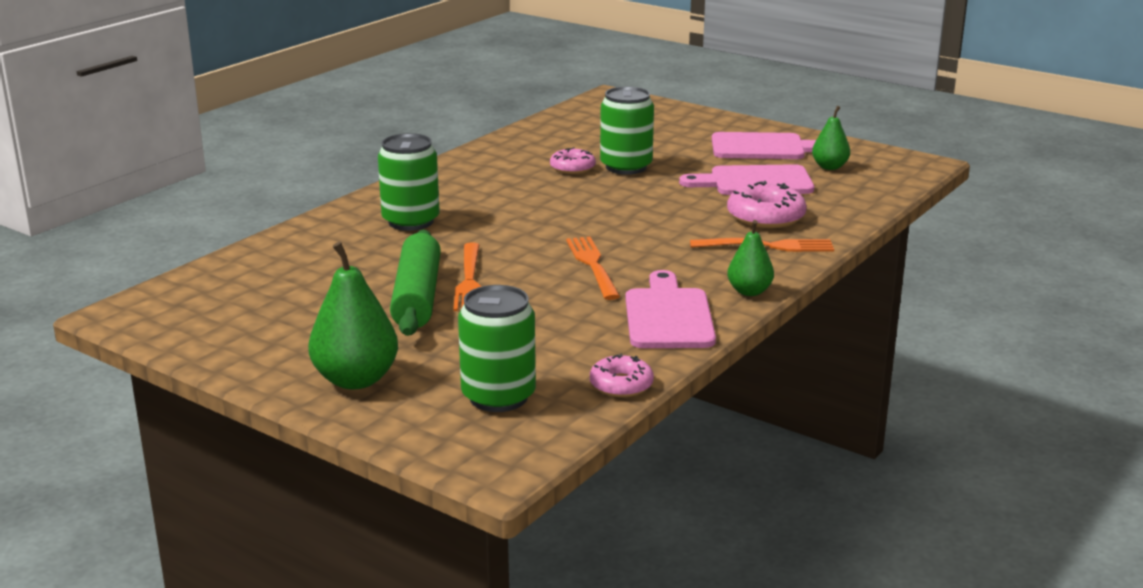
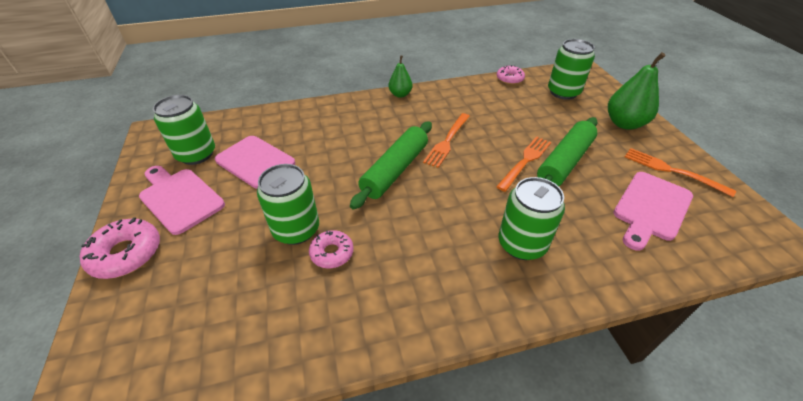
camera: 140 degrees left, 20 degrees up
(609, 223) = (395, 170): none -> green rolling pin
(668, 316) = (452, 98): pink cutting board -> pink cutting board (651, 208)
(765, 217) = (311, 132): pink donut -> pink donut (126, 254)
(768, 246) = (347, 113): orange fork -> orange fork (671, 171)
(829, 167) = (196, 154): green pear -> green can

